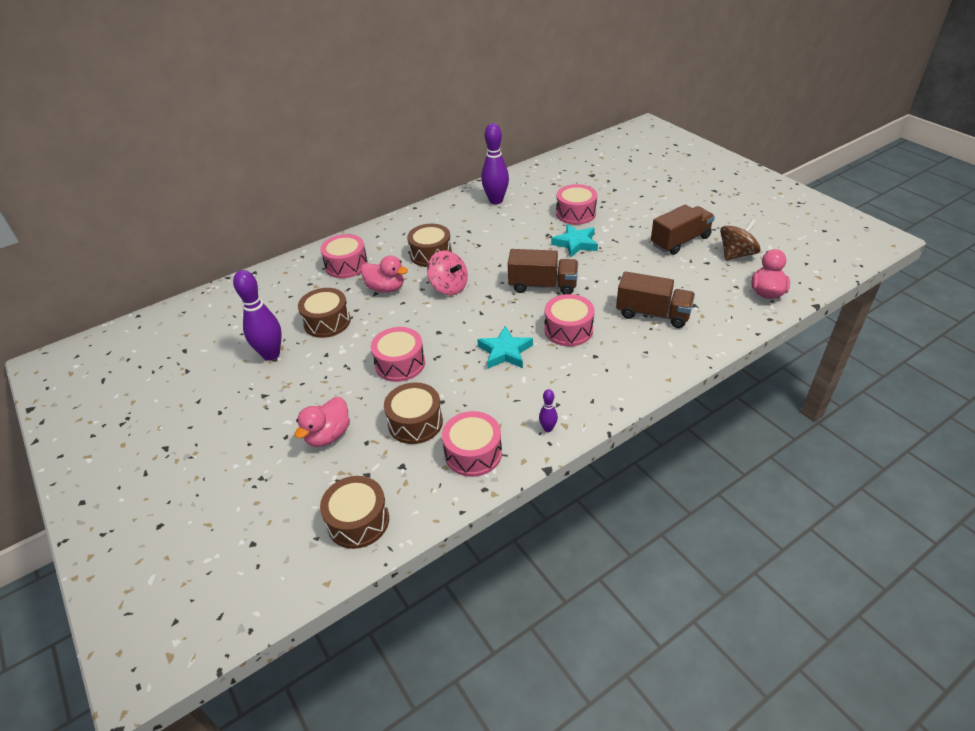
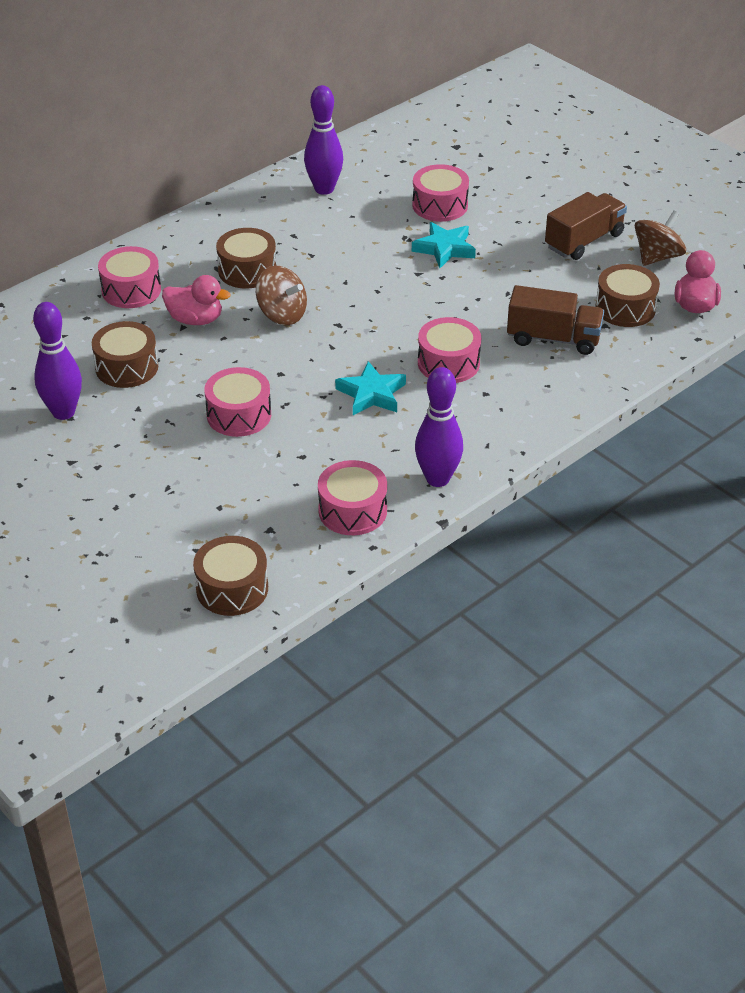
camera: 10 degrees left, 0 degrees up
(328, 435) = (169, 502): pink duck -> none
(415, 422) = (275, 482): brown drum -> brown drum (625, 308)
(449, 287) = (282, 314): pink spinning top -> brown spinning top
(543, 285) = (408, 308): brown truck -> none
(548, 428) = (437, 479): purple bowling pin -> purple bowling pin, size x2.14

